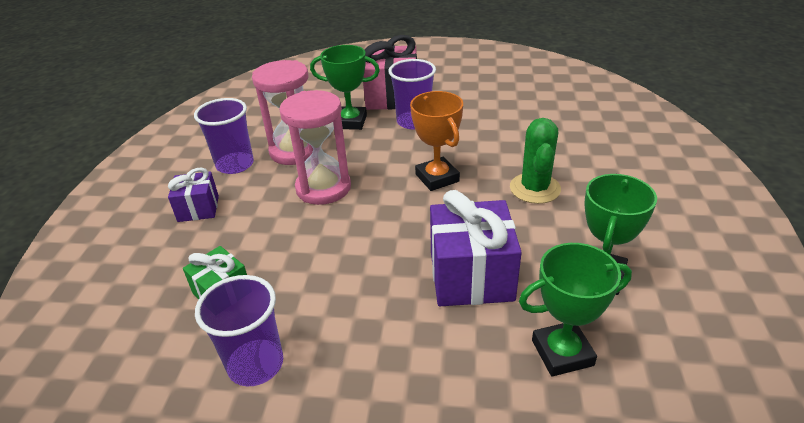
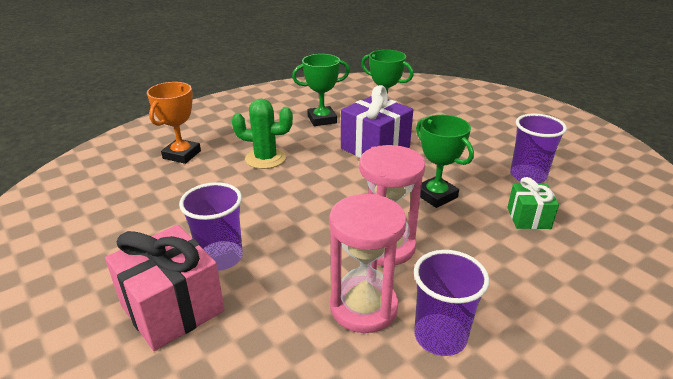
camera: 135 degrees left, 5 degrees down
(198, 208) = (514, 301): purple gift -> none
(350, 122) = (264, 305): green trophy -> green trophy (436, 195)
(437, 178) = (300, 199): orange trophy -> orange trophy (182, 155)
(535, 188) = (265, 158): green cactus -> green cactus turned 45 degrees clockwise

